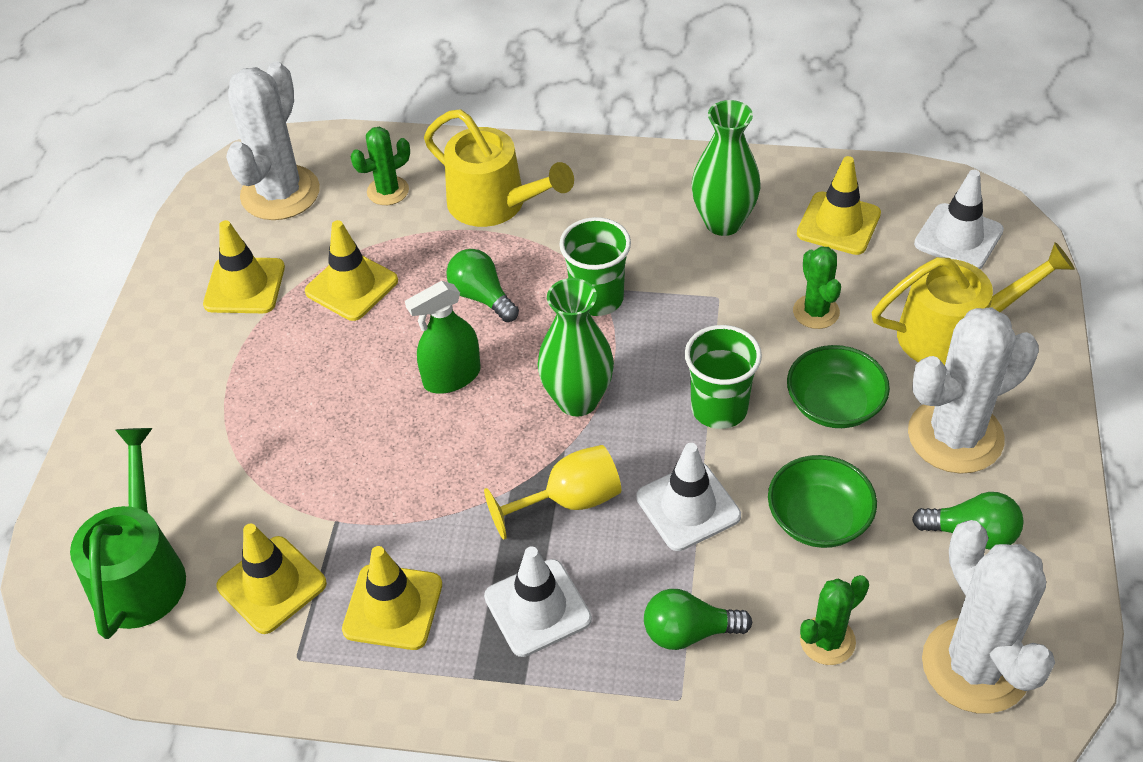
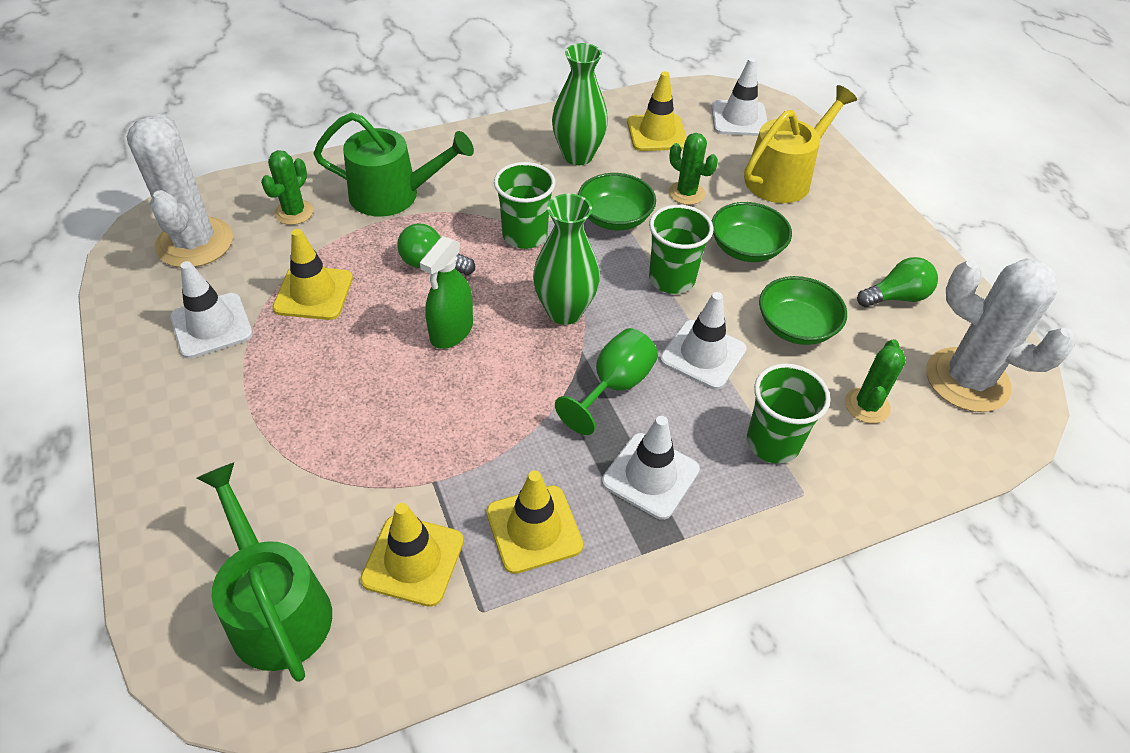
camera: 35 degrees left, 0 degrees up
(244, 286) = (211, 326): yellow traffic cone -> white traffic cone
(494, 204) = (393, 195): yellow watering can -> green watering can
(569, 501) = (614, 386): yellow goblet -> green goblet
(689, 632) = (773, 442): green light bulb -> green cup
(709, 313) = (614, 218): none -> green bowl
(955, 436) = (836, 240): white cactus -> none

